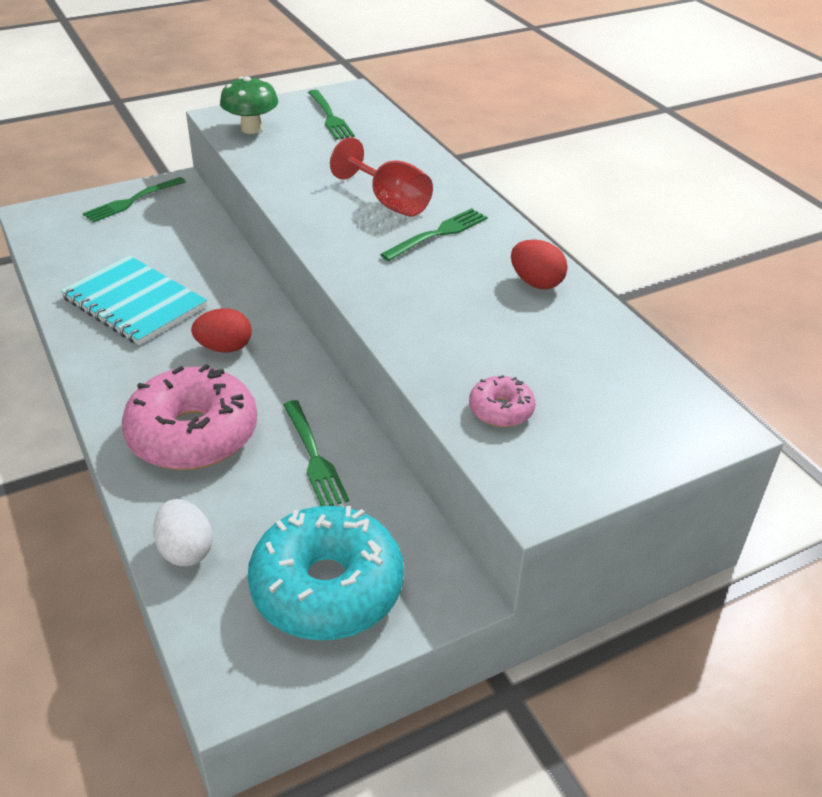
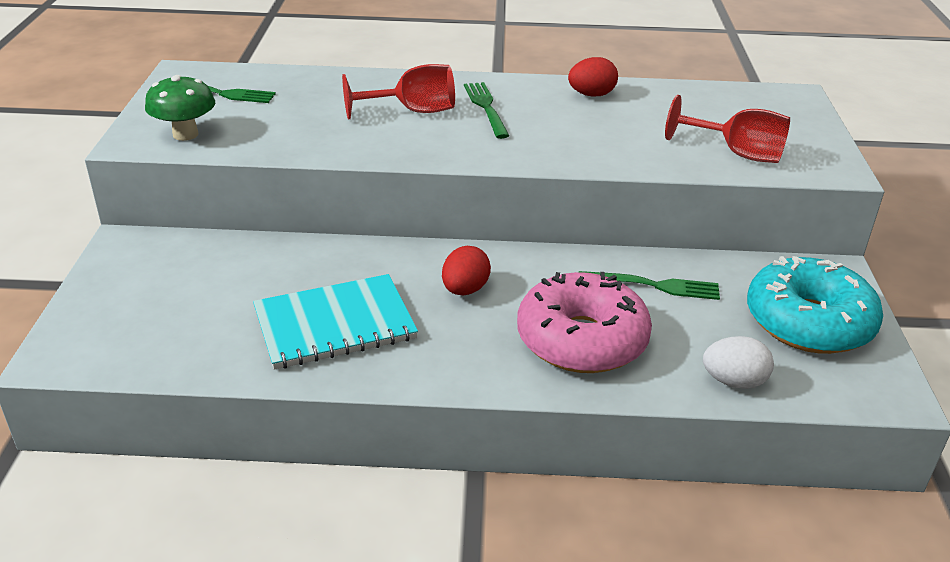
camera: 60 degrees left, 5 degrees down
(132, 201) = (123, 279): green fork -> none
(501, 410) = (737, 153): pink donut -> red goblet

